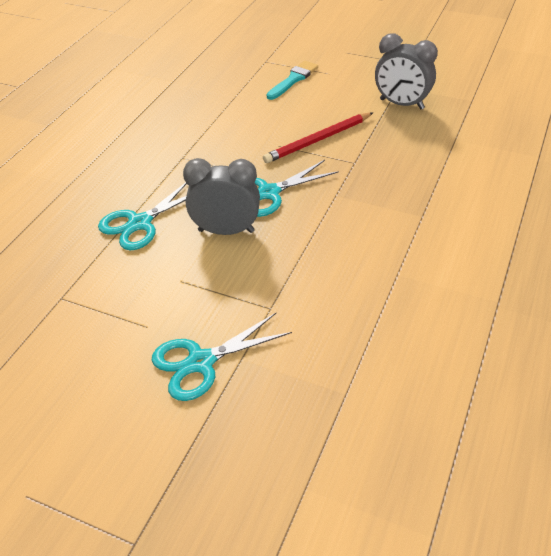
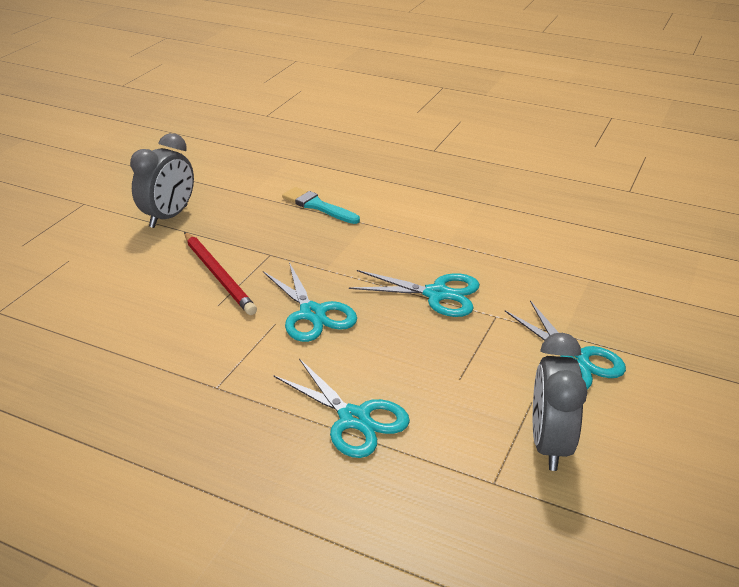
camera: 90 degrees left, 10 degrees down
(226, 231) = (377, 345): grey clock -> grey clock (549, 444)
(293, 79) = (67, 288): turquoise brush -> turquoise brush (318, 206)
(303, 266) = (436, 294): none -> turquoise scissors

